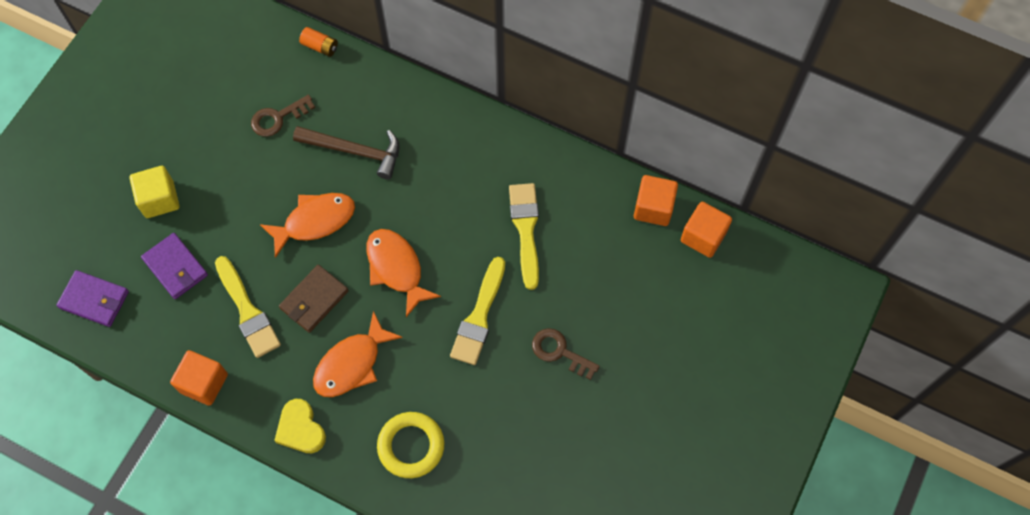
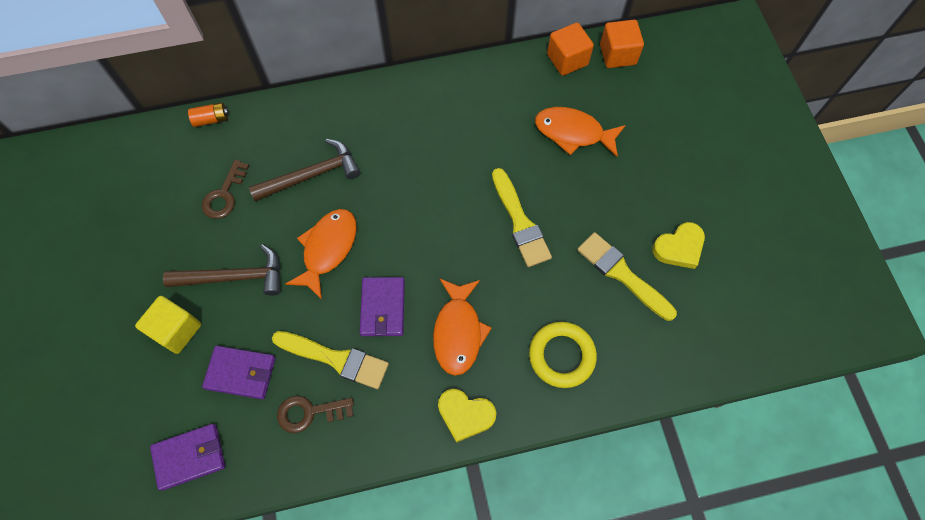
camera: 40 degrees left, 0 degrees up
(204, 383) = (351, 445): orange cube -> none
(231, 190) = (234, 277): none -> brown hammer
(314, 300) = (383, 308): brown wallet -> purple wallet
(396, 268) = (425, 235): orange fish -> orange fish (573, 133)
(525, 229) = (494, 137): yellow brush -> yellow brush (622, 274)
(560, 352) = (600, 202): brown key -> brown key (309, 412)
(587, 441) = (679, 248): none -> yellow heart

